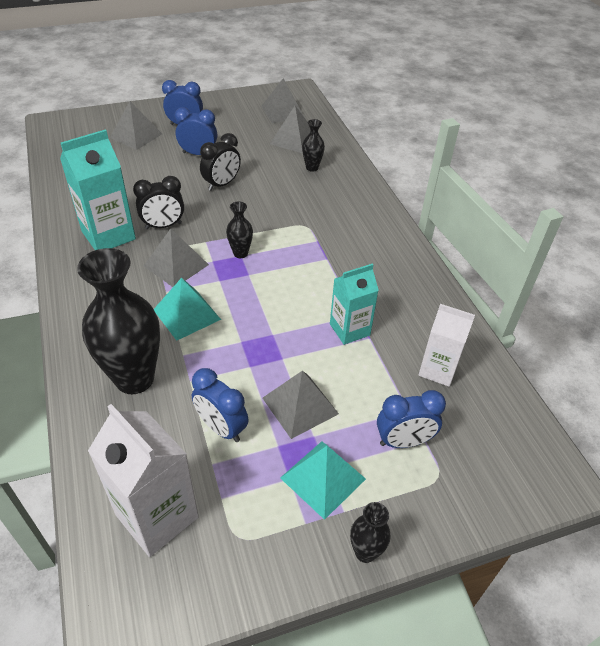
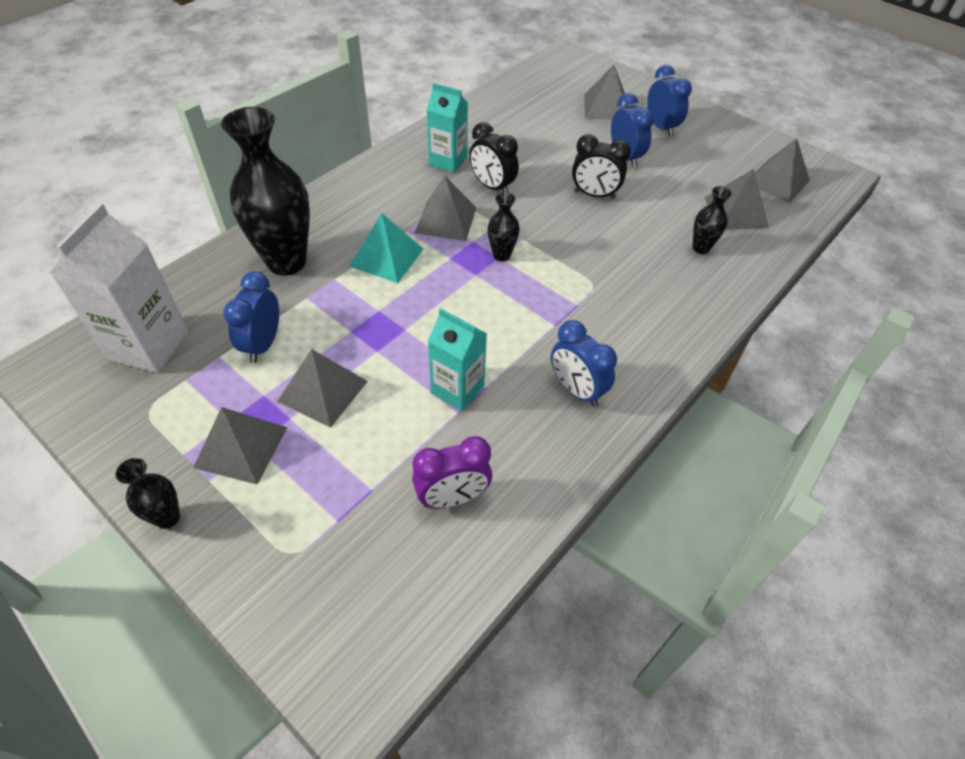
camera: 60 degrees right, 5 degrees up
(108, 235) = (448, 161): turquoise carton -> turquoise carton, size x0.66
(322, 478) = (241, 447): turquoise pyramid -> grey pyramid
(403, 441) = (324, 501): blue clock -> blue clock (576, 390)
(438, 370) = (452, 498): white carton -> purple clock

